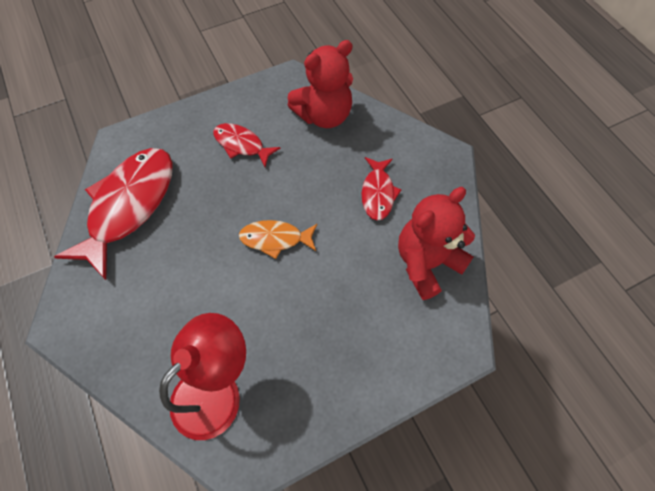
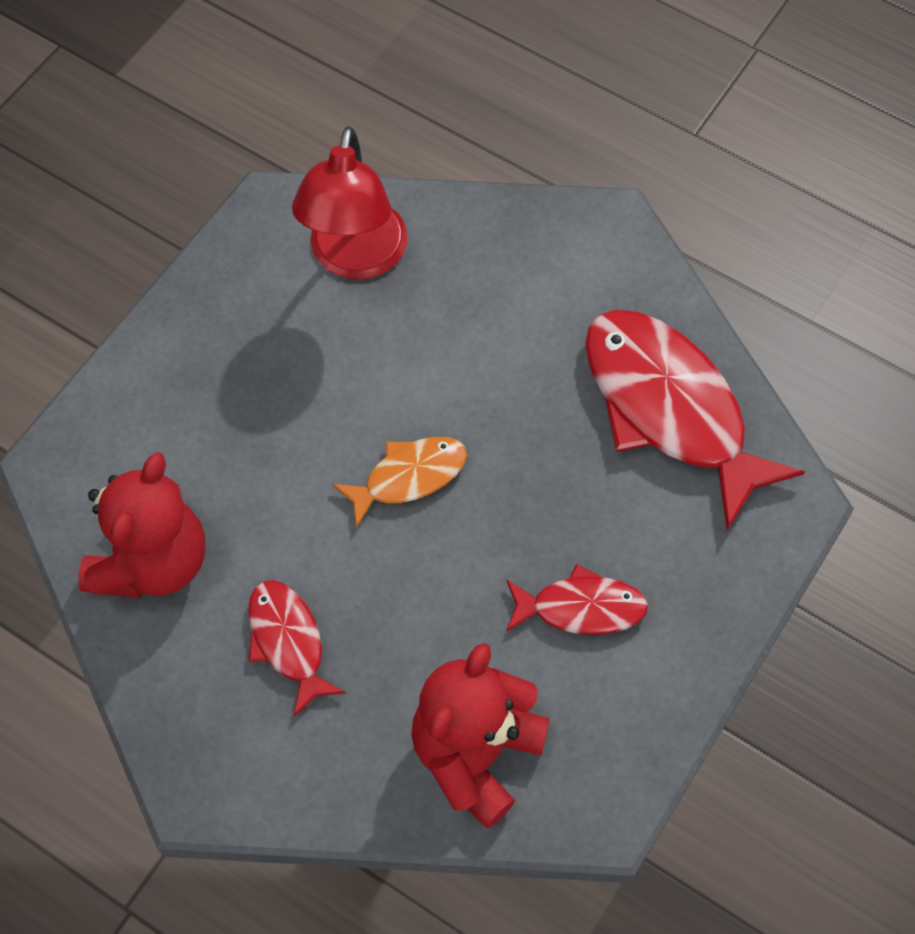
camera: 150 degrees right, 0 degrees up
(129, 206) = (670, 409): red fish -> red fish turned 150 degrees clockwise

